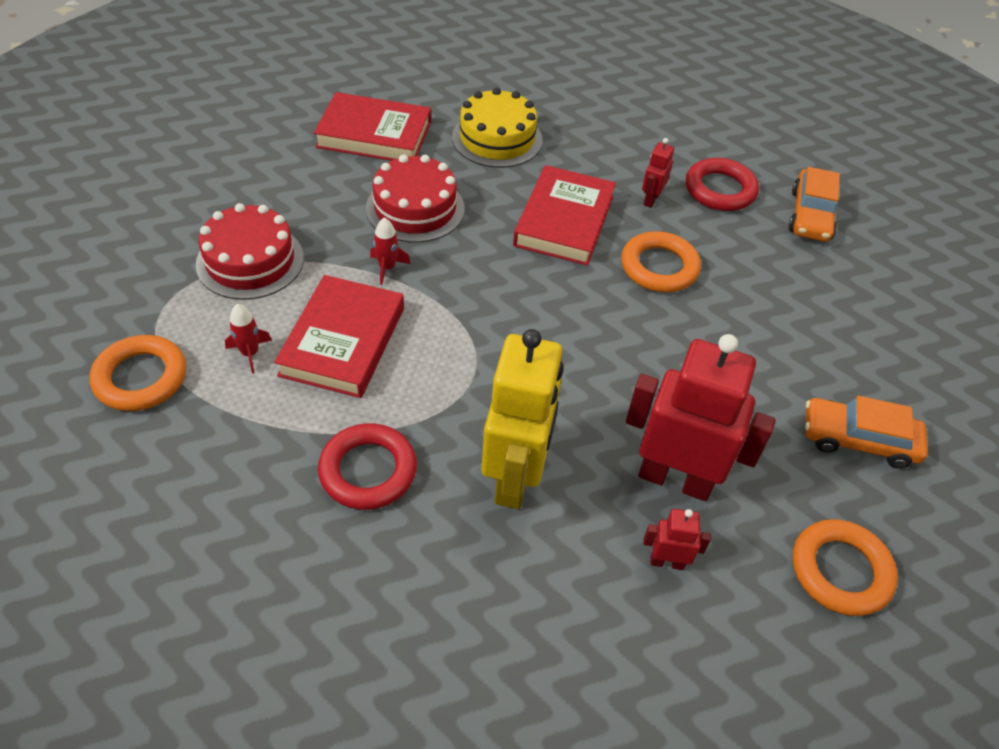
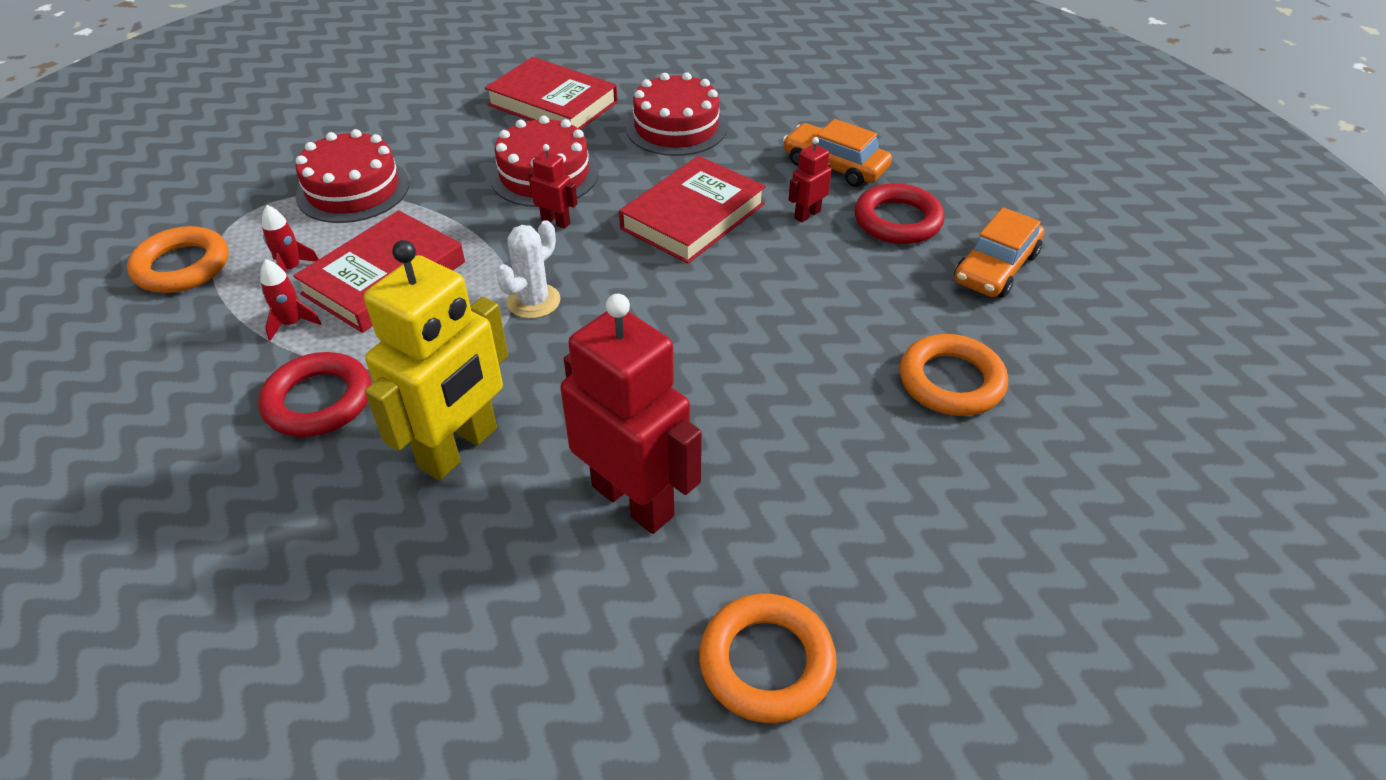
camera: 25 degrees right, 5 degrees down
(387, 268) = (477, 222): red rocket -> red rocket (292, 323)
(486, 330) = (533, 301): none -> white cactus
(497, 138) = (676, 127): yellow cake -> red cake
(659, 267) = (769, 282): orange ring -> orange ring (951, 381)
(667, 562) = (561, 584): red robot -> red robot (556, 222)
(858, 440) = (892, 522): orange car -> orange car (835, 165)

